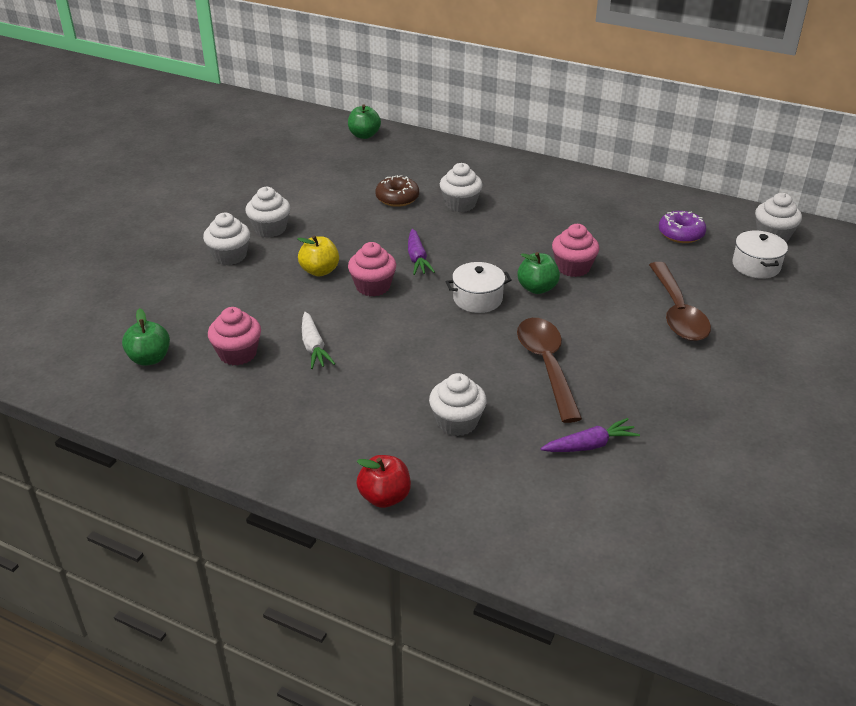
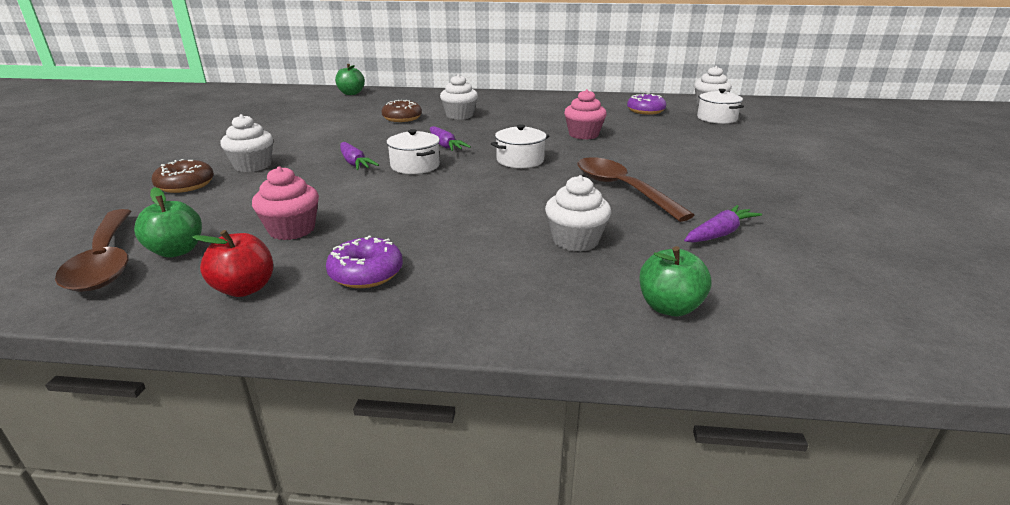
camera: 20 degrees left, 10 degrees down
(169, 274) = (186, 185): none -> brown donut
(270, 229) = (289, 146): white cupcake -> none
(276, 417) = (366, 273): none -> purple donut
(314, 347) = (379, 212): white carrot -> none
(320, 271) = (355, 163): yellow apple -> purple carrot
(373, 286) = (415, 166): pink cupcake -> white pot
(384, 497) = (550, 319): red apple -> red apple (245, 289)
(537, 288) = (566, 148): green apple -> green apple (669, 307)
(677, 312) = (691, 146): brown spoon -> brown spoon (106, 261)

